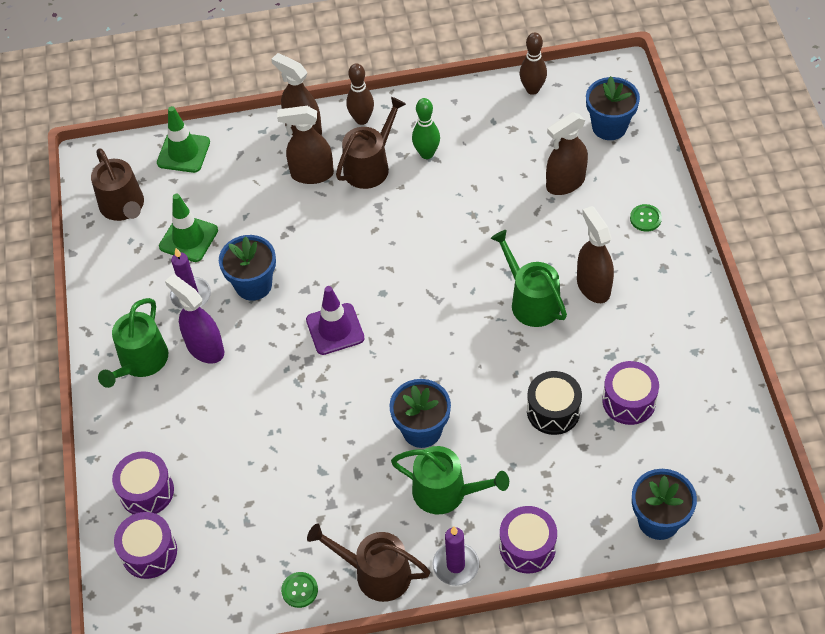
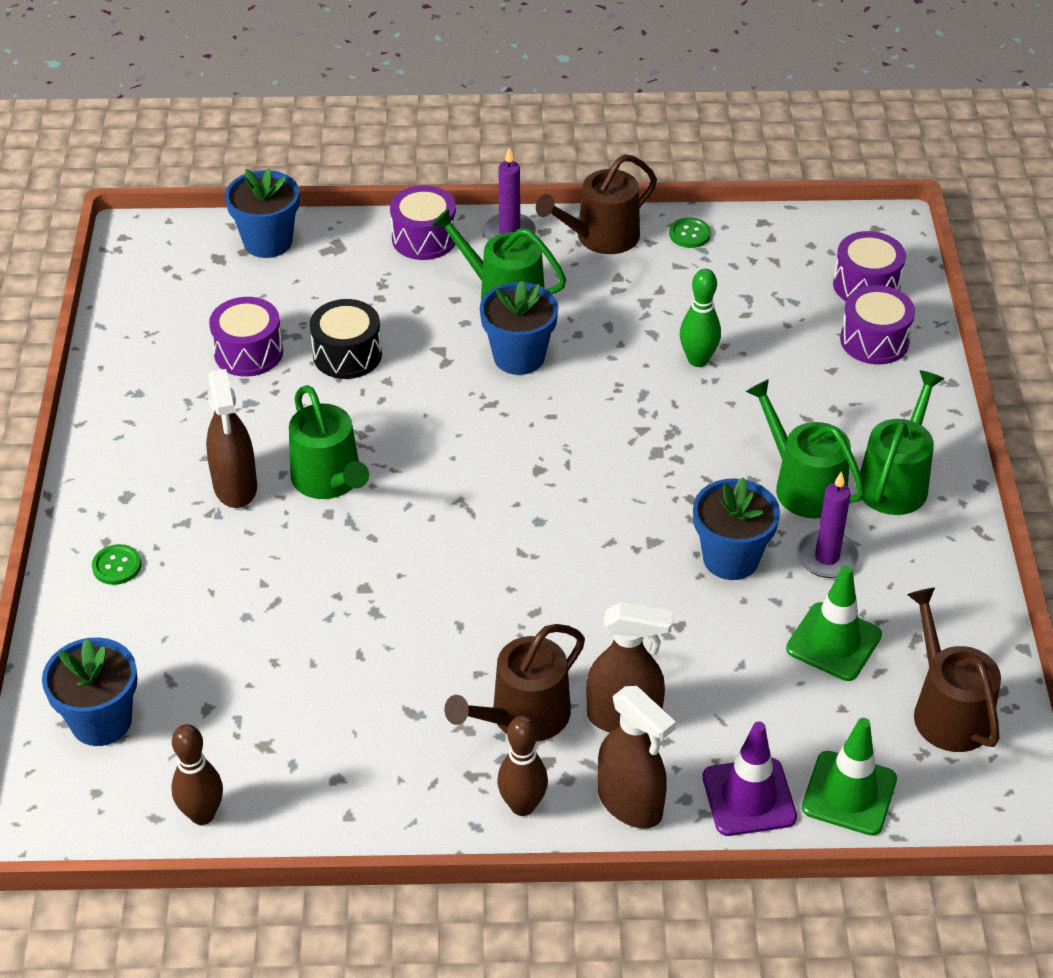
camera: 175 degrees left, 10 degrees down
(205, 348) = (803, 486): purple spray bottle -> green watering can
(335, 329) = (615, 484): purple traffic cone -> purple traffic cone (749, 797)
(376, 573) = (601, 237): brown watering can -> brown watering can turned 120 degrees clockwise
(427, 154) = (422, 723): green bowling pin -> green bowling pin (698, 360)
(565, 183) = (214, 638): brown spray bottle -> none

